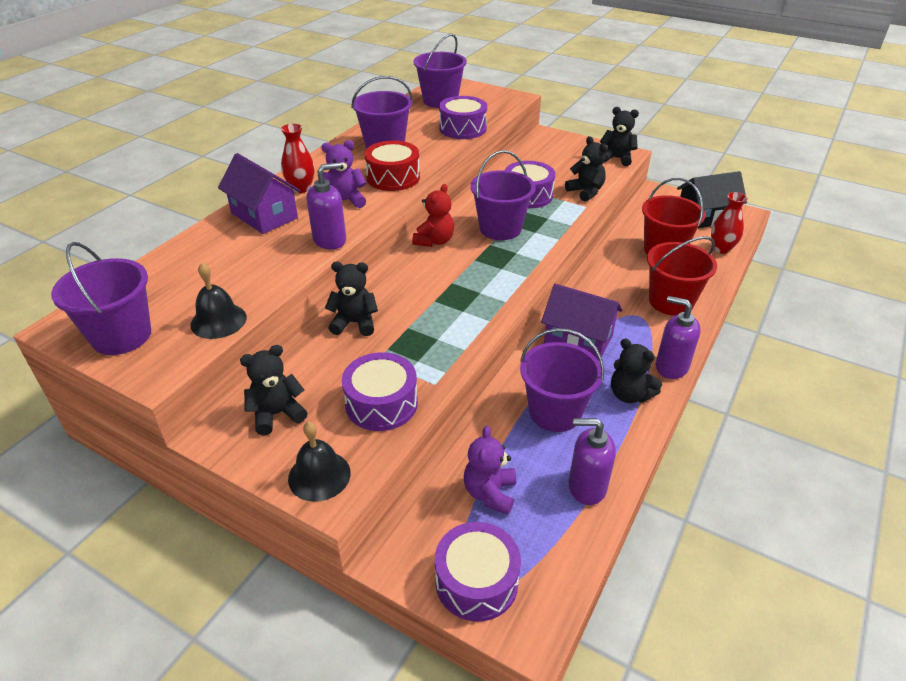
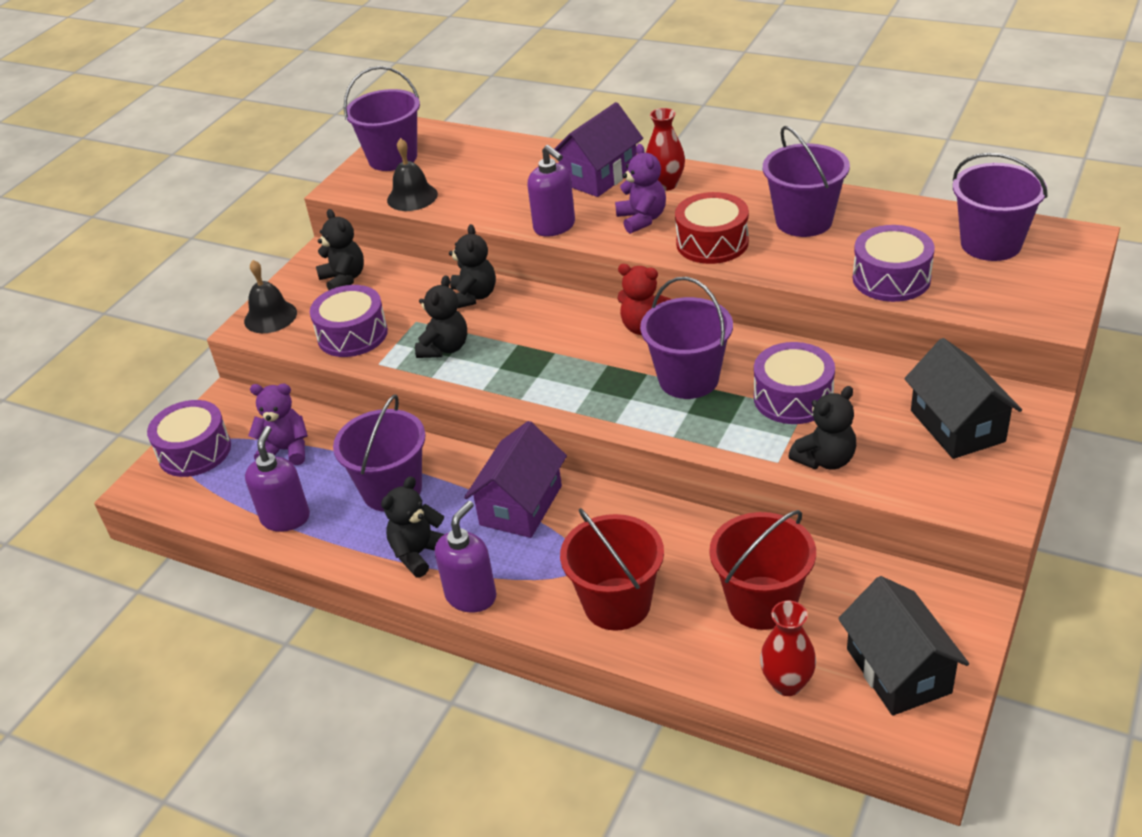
camera: 90 degrees right, 0 degrees up
(561, 154) = (957, 426): none -> black house
(617, 158) = (971, 496): black teddy bear -> black teddy bear (444, 348)

